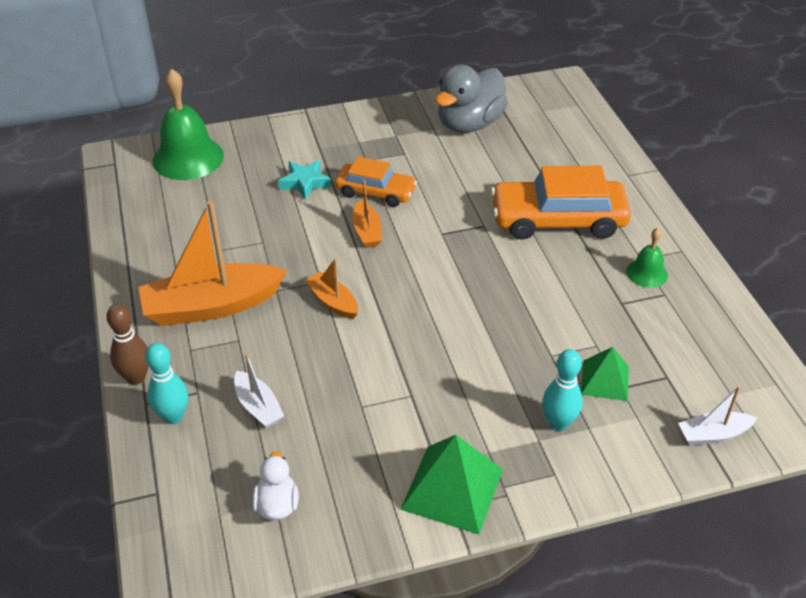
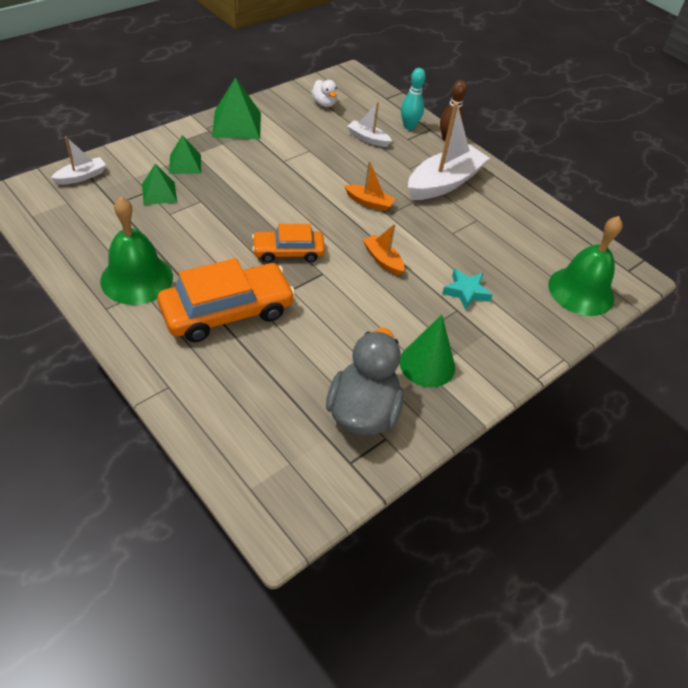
camera: 150 degrees right, 5 degrees up
(212, 306) = (444, 183): orange boat -> white boat
(375, 192) = (401, 298): orange car -> orange car (288, 252)
(392, 139) = (427, 364): none -> green cone
(558, 423) = (185, 164): turquoise bowling pin -> green pyramid
(647, 273) = (137, 278): green bell -> green bell, size x1.95

